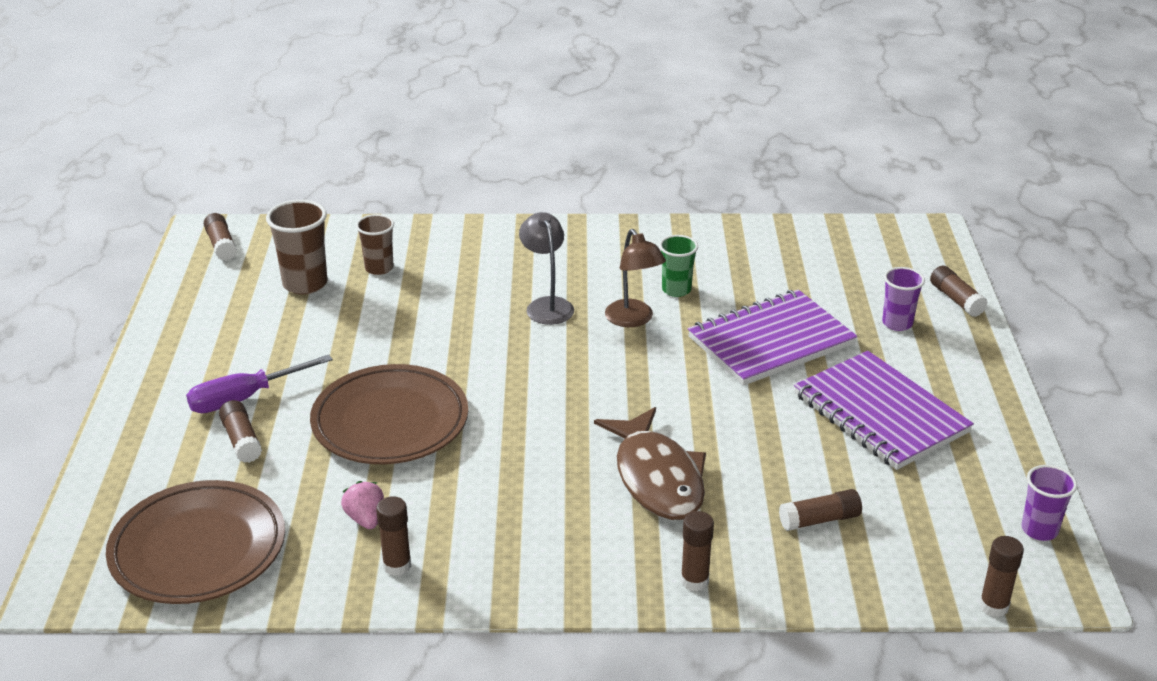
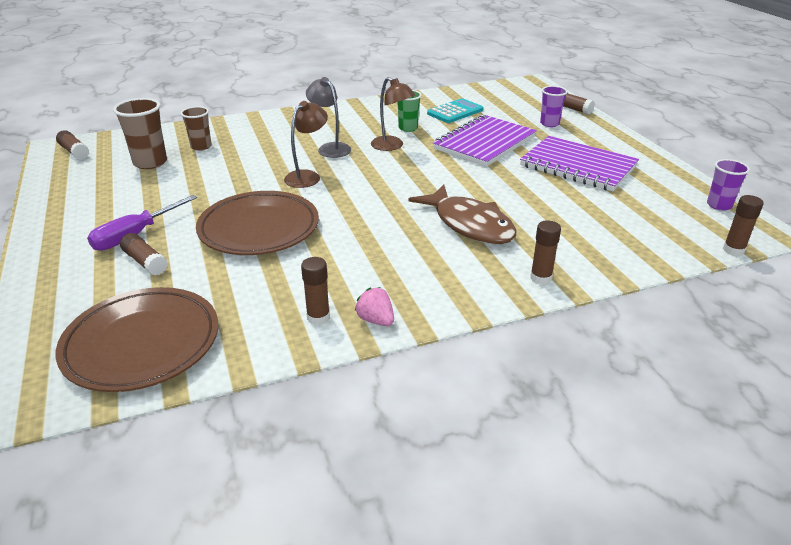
camera: 20 degrees left, 0 degrees up
(365, 519) = (275, 292): pink strawberry -> pink strawberry (376, 320)
(491, 349) = (307, 176): none -> brown lamp
(766, 271) = (455, 112): none -> turquoise calculator
(820, 520) = (590, 226): brown glue stick -> none

